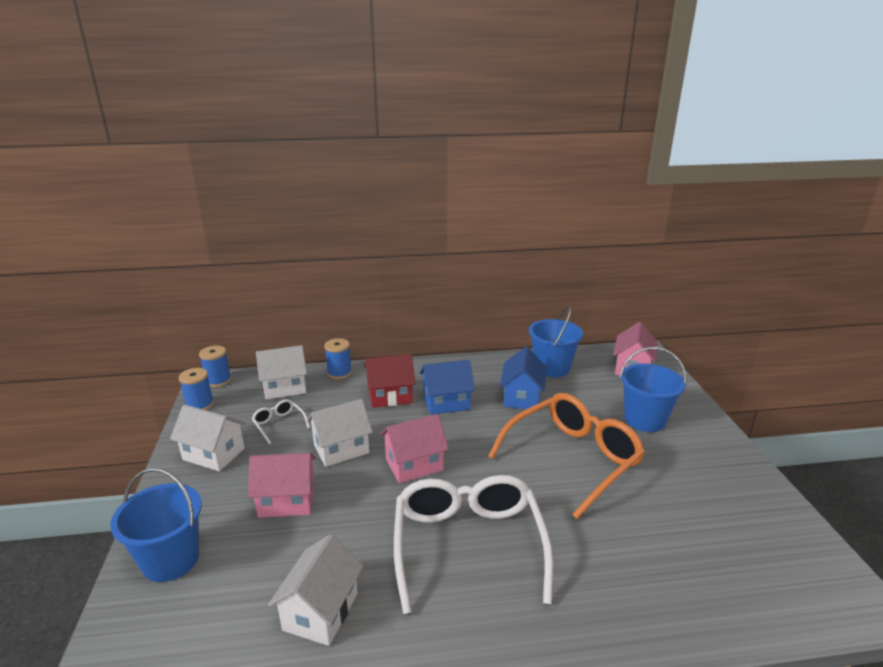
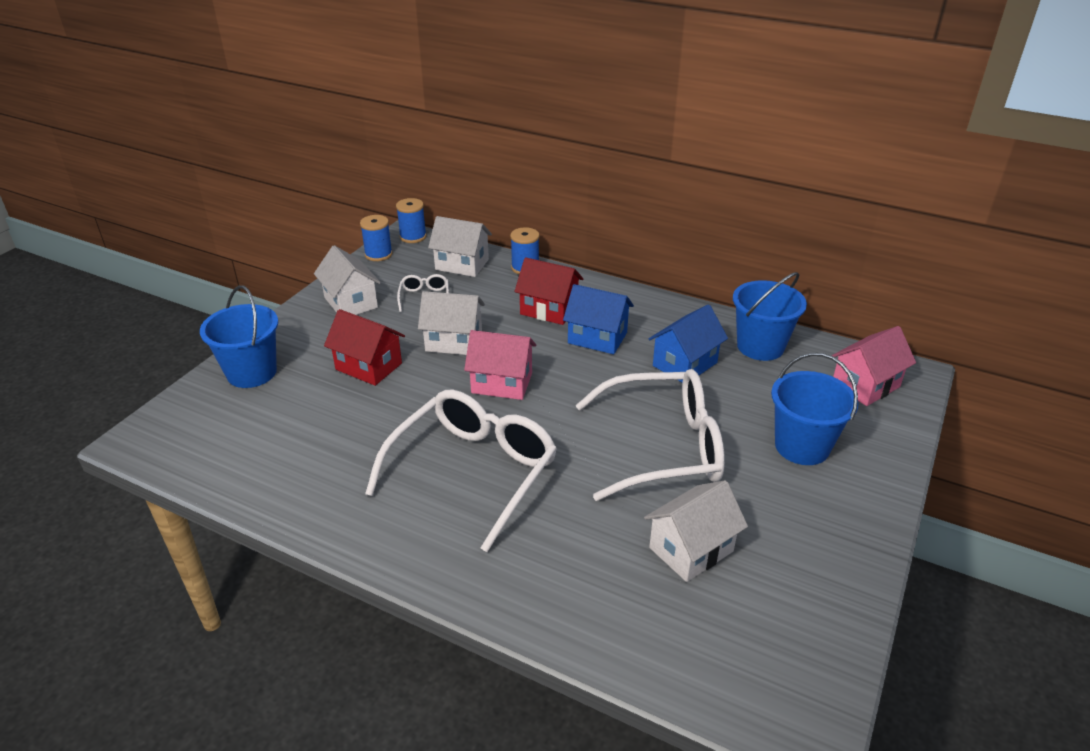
camera: 35 degrees right, 10 degrees up
(287, 501) = (369, 366): pink house -> red house
(321, 611) = (313, 461): white house -> white house (691, 549)
(573, 459) = (664, 447): orange glasses -> white glasses

